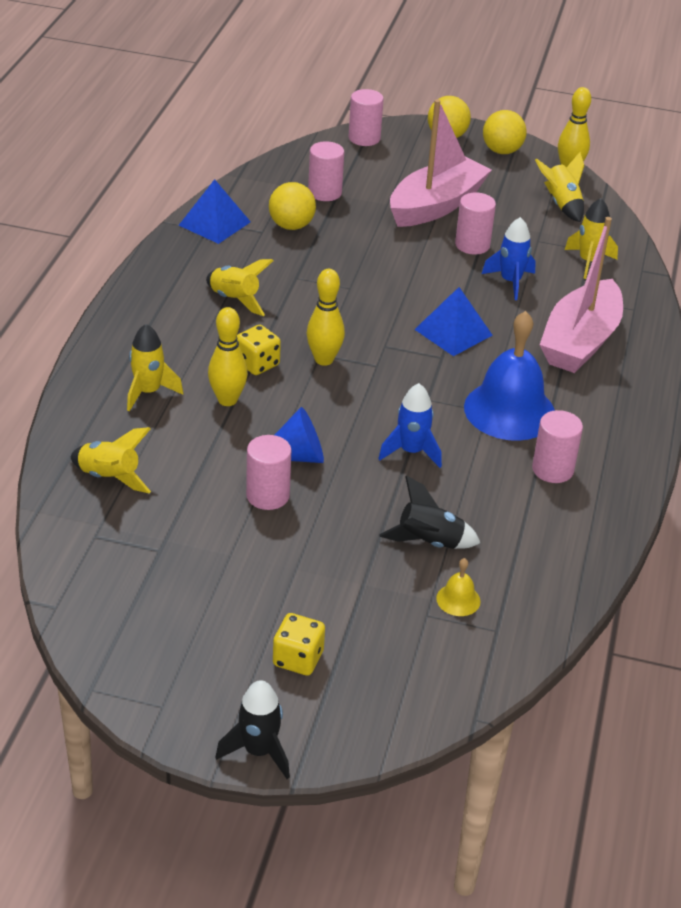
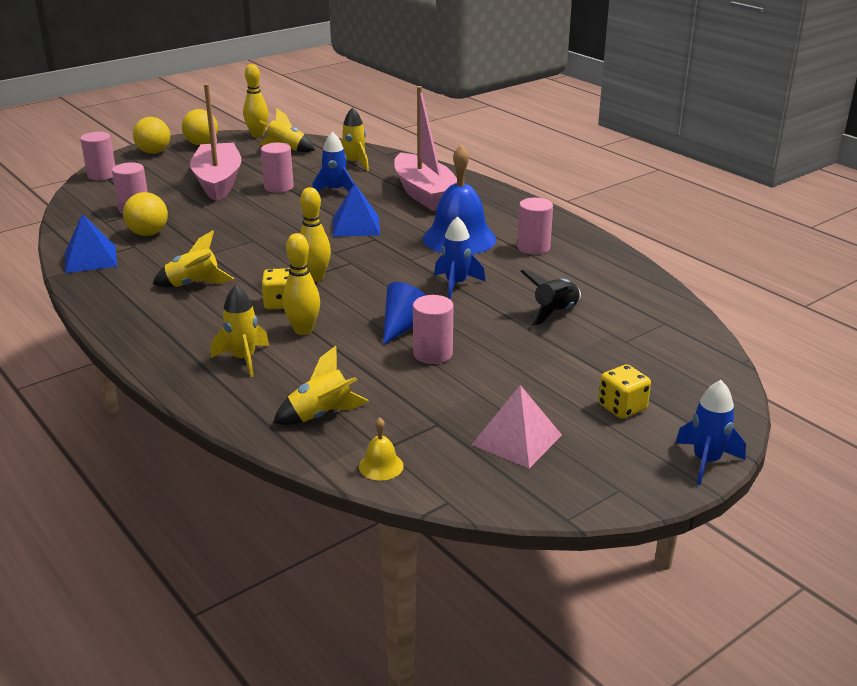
camera: 50 degrees left, 10 degrees down
(180, 610) = (516, 439): none -> pink pyramid
(259, 751) = (706, 461): black rocket -> blue rocket
(458, 599) = (622, 324): yellow bell -> yellow bell (381, 466)

